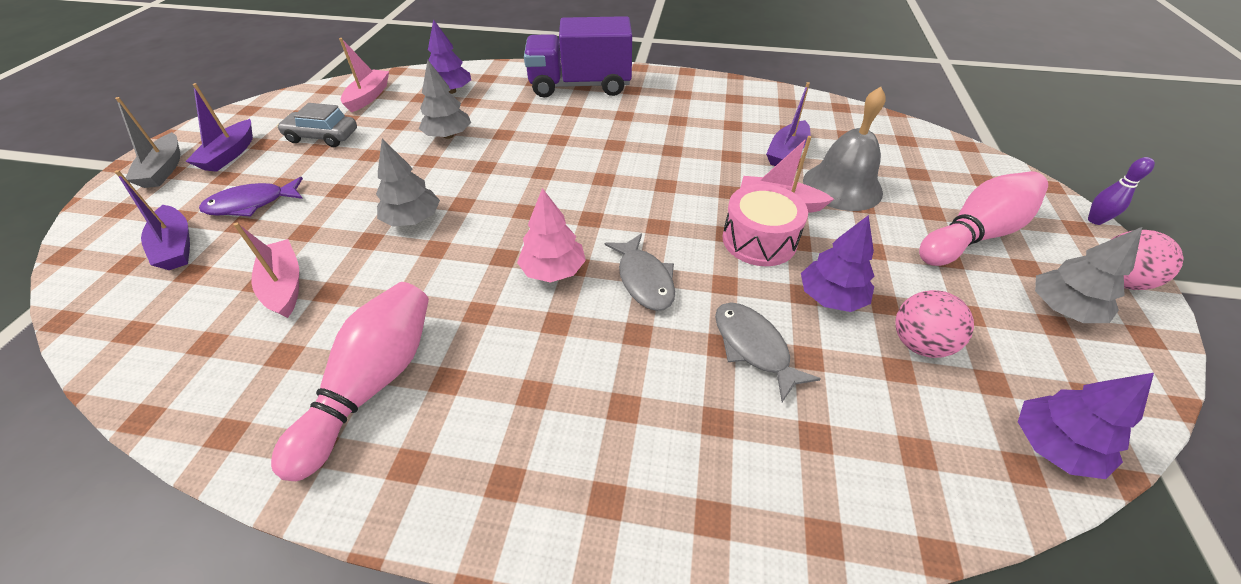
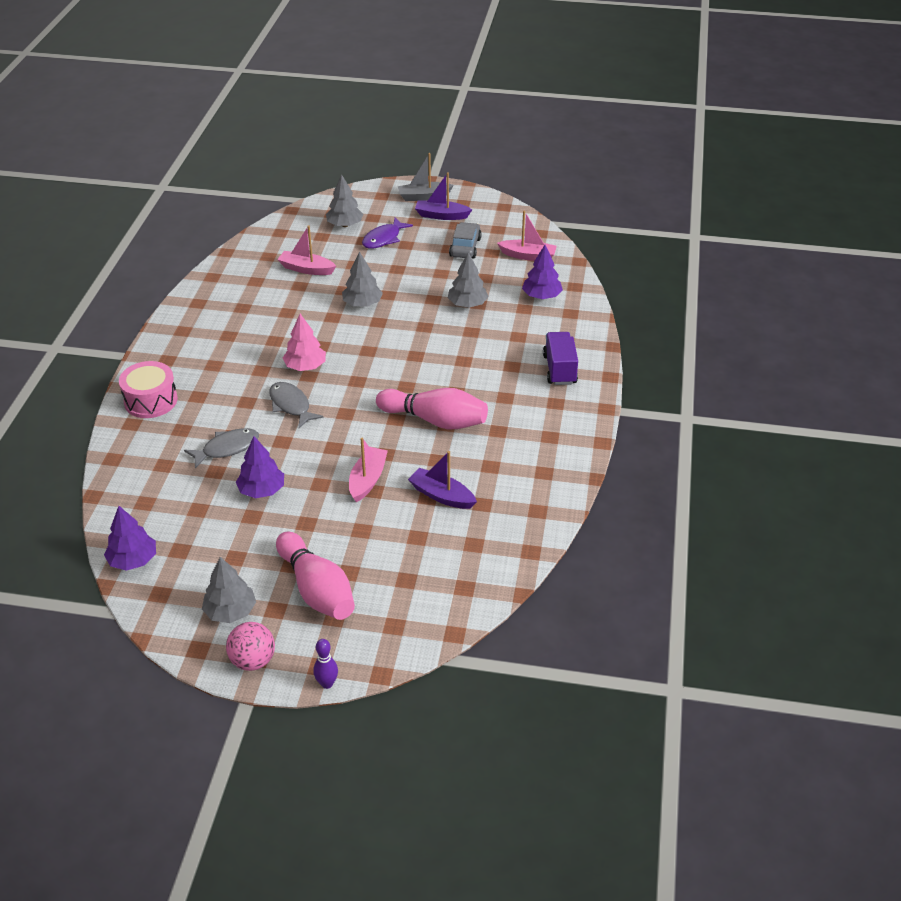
camera: 90 degrees right, 5 degrees down
(176, 246) = (345, 225): purple boat -> grey tree
(251, 204) = (383, 239): purple fish -> purple fish turned 120 degrees counterclockwise
(284, 286) = (306, 269): pink boat -> pink boat turned 135 degrees counterclockwise
(373, 384) = (230, 312): pink bowling pin -> pink bowling pin (435, 420)
(580, 86) = (559, 369): purple truck -> purple truck, size x0.61
(644, 280) = (291, 405): grey fish -> grey fish turned 75 degrees clockwise
(759, 240) = (324, 463): pink drum -> pink drum (151, 400)
(842, 186) = (388, 522): grey bell -> none
(919, 343) = (215, 524): pink ball -> none

